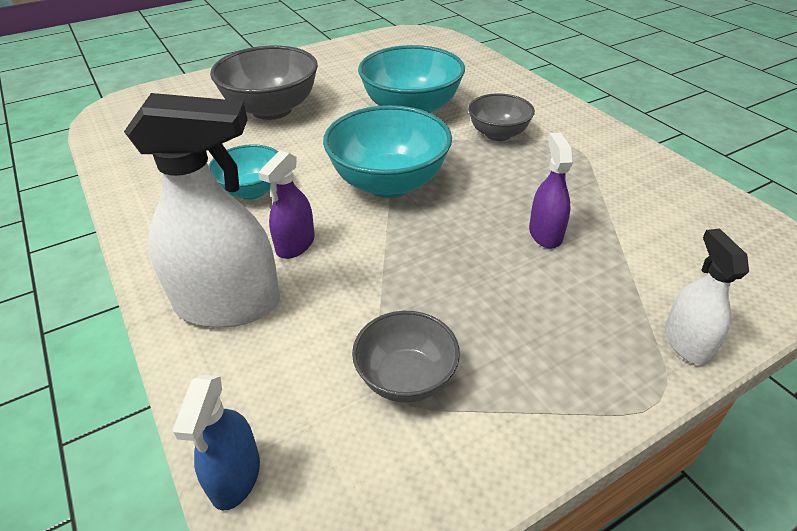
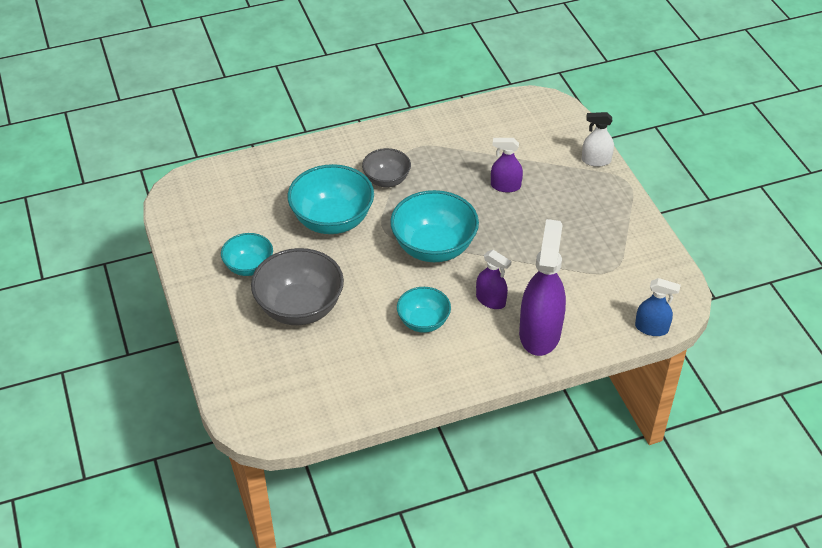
camera: 80 degrees left, 5 degrees up
(228, 304) = (540, 333): white spray bottle -> purple spray bottle
(327, 77) = (249, 267): none -> turquoise bowl
(406, 378) = (604, 263): grey bowl -> none

